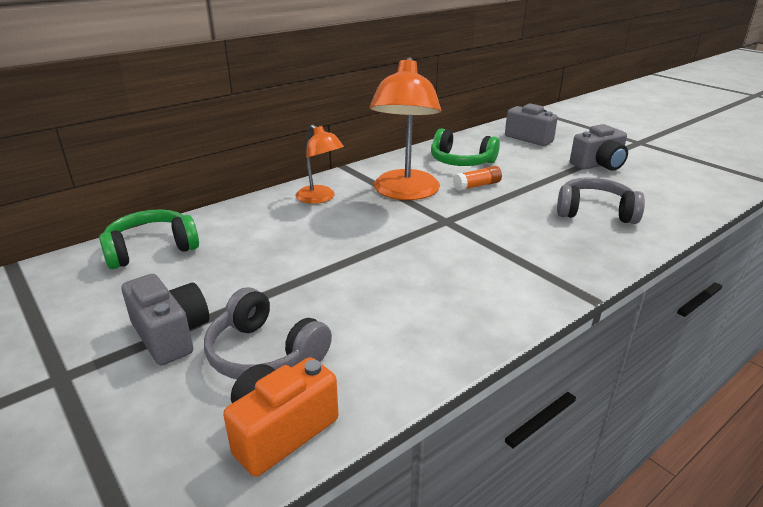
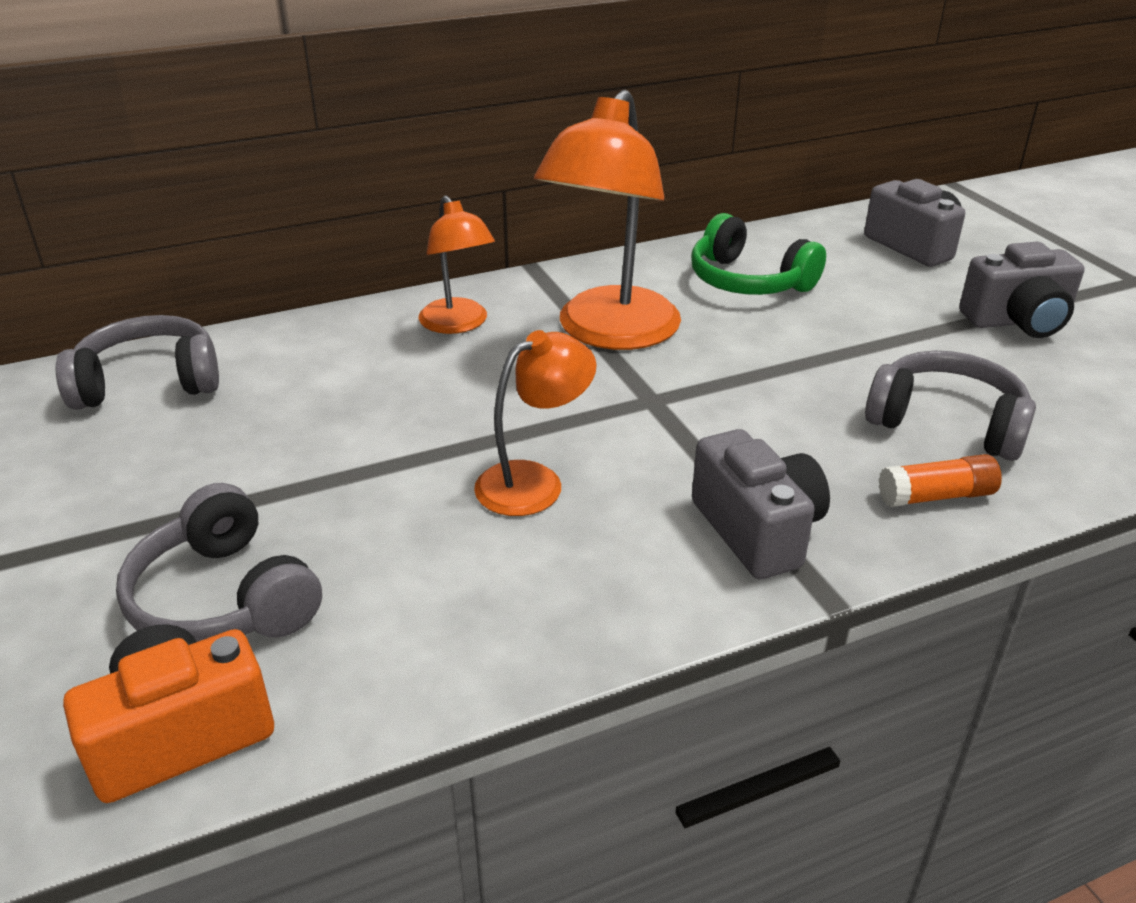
camera: 15 degrees right, 5 degrees up
(151, 249) = (149, 382): green headphones -> grey headphones
(171, 335) = (105, 538): grey camera -> grey camera (757, 530)
(408, 267) = (534, 481): none -> orange lamp
(477, 186) = (749, 336): orange glue stick -> orange glue stick (936, 496)

